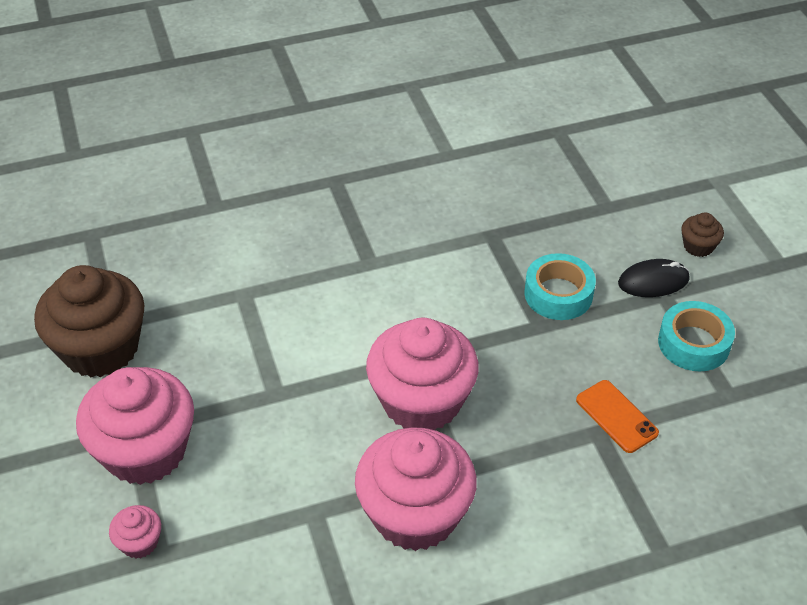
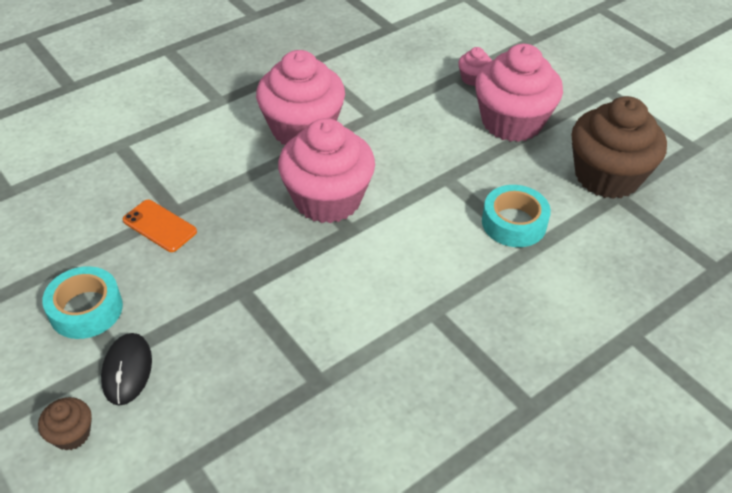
camera: 160 degrees right, 0 degrees up
(558, 294) = (229, 327): turquoise tape -> turquoise tape (514, 223)
(653, 281) = (127, 370): black mouse -> black mouse turned 60 degrees counterclockwise

